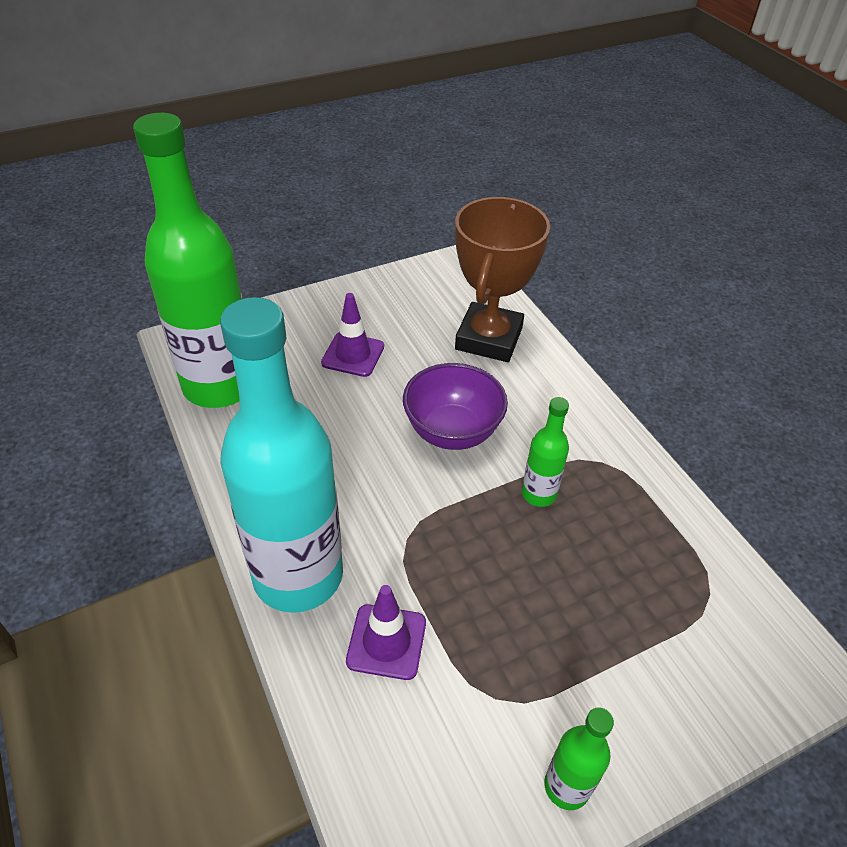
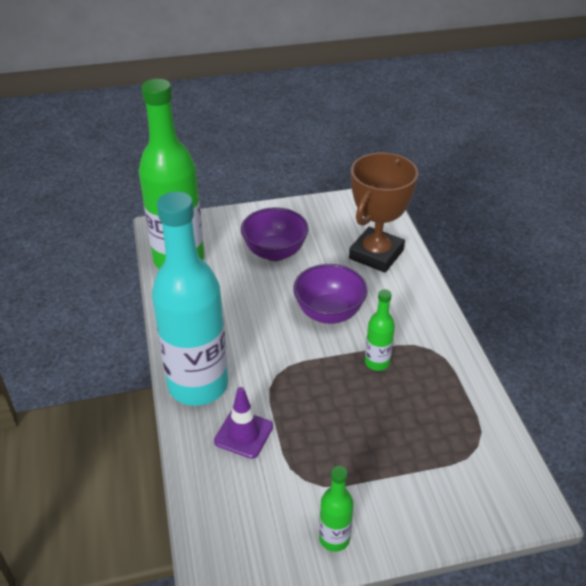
camera: 15 degrees right, 5 degrees down
(353, 355) = (275, 252): purple traffic cone -> purple bowl

